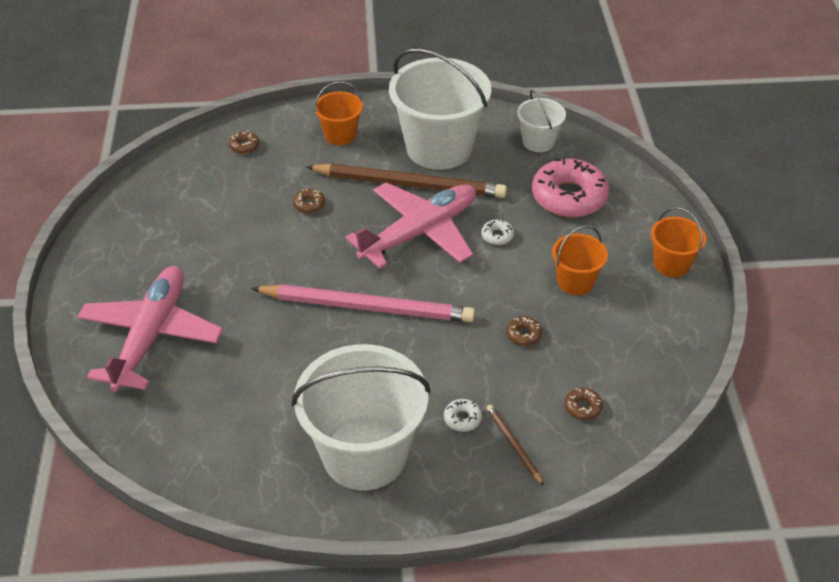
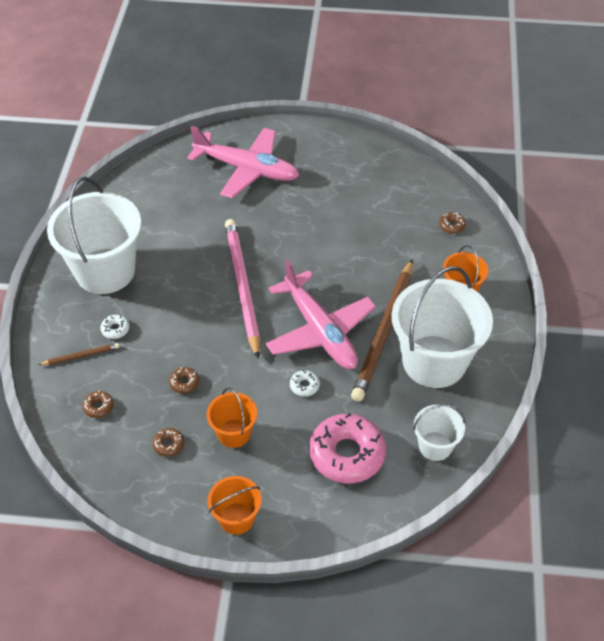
camera: 100 degrees right, 5 degrees up
(309, 204) = (369, 262): brown donut -> brown donut (169, 445)
(367, 307) = (242, 287): pink pencil -> pink pencil turned 150 degrees clockwise

